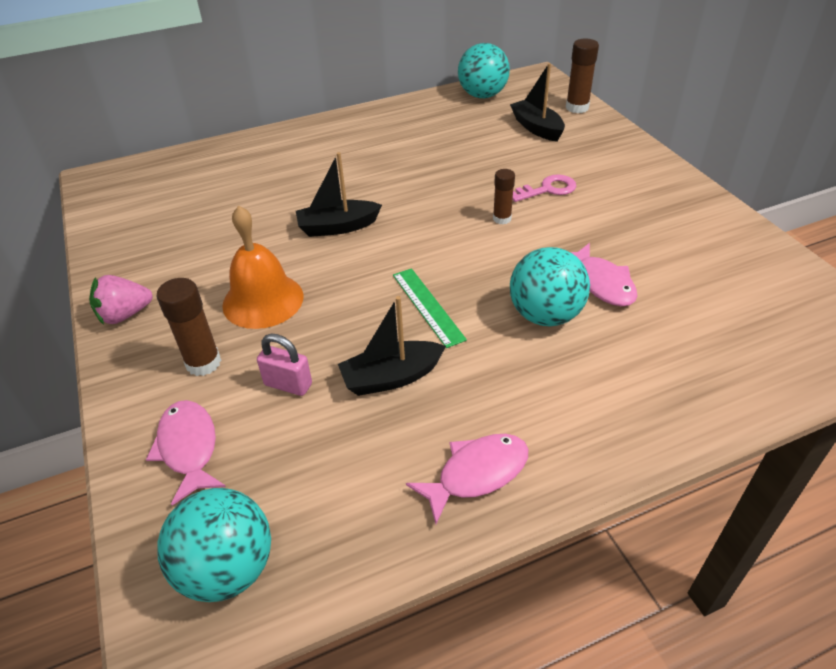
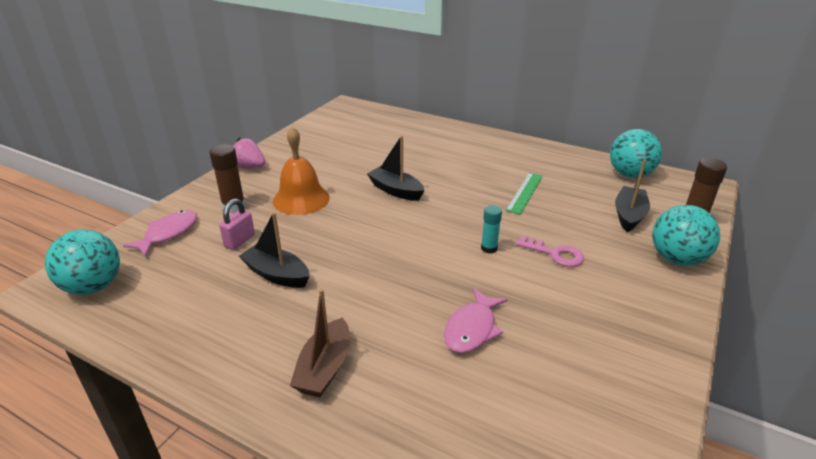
camera: 50 degrees right, 10 degrees down
(288, 384) = (239, 241): pink padlock -> pink padlock turned 45 degrees clockwise
(427, 306) = (357, 258): green ruler -> green ruler (524, 192)
(476, 474) = (218, 348): pink fish -> none
(502, 219) = (489, 248): brown glue stick -> turquoise glue stick
(545, 315) = (402, 314): turquoise ball -> turquoise ball (677, 259)
(577, 400) = (325, 368): none -> brown boat

